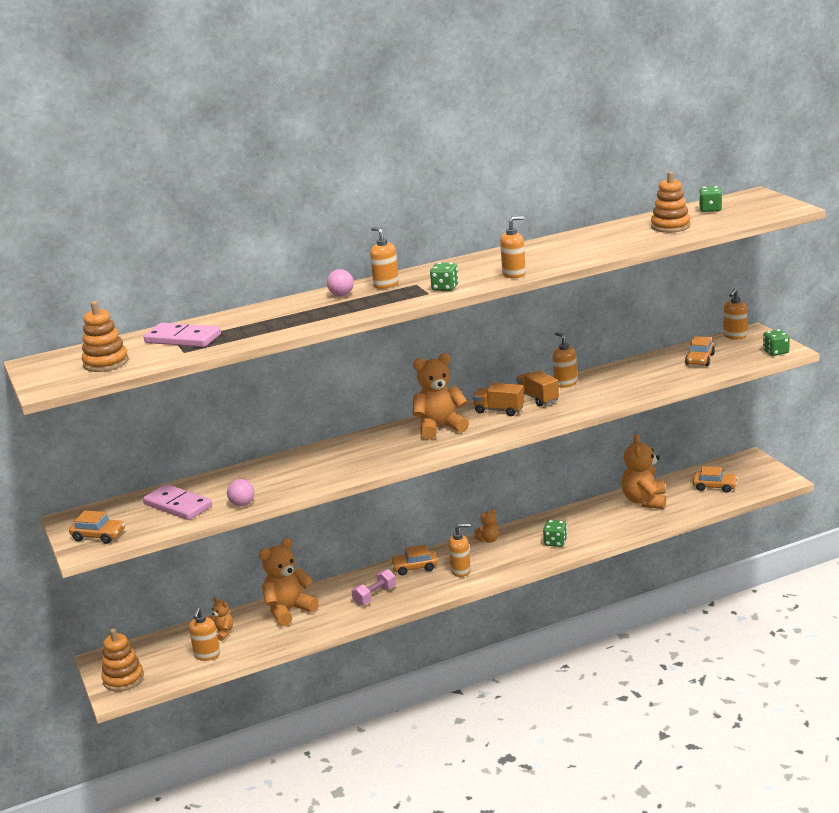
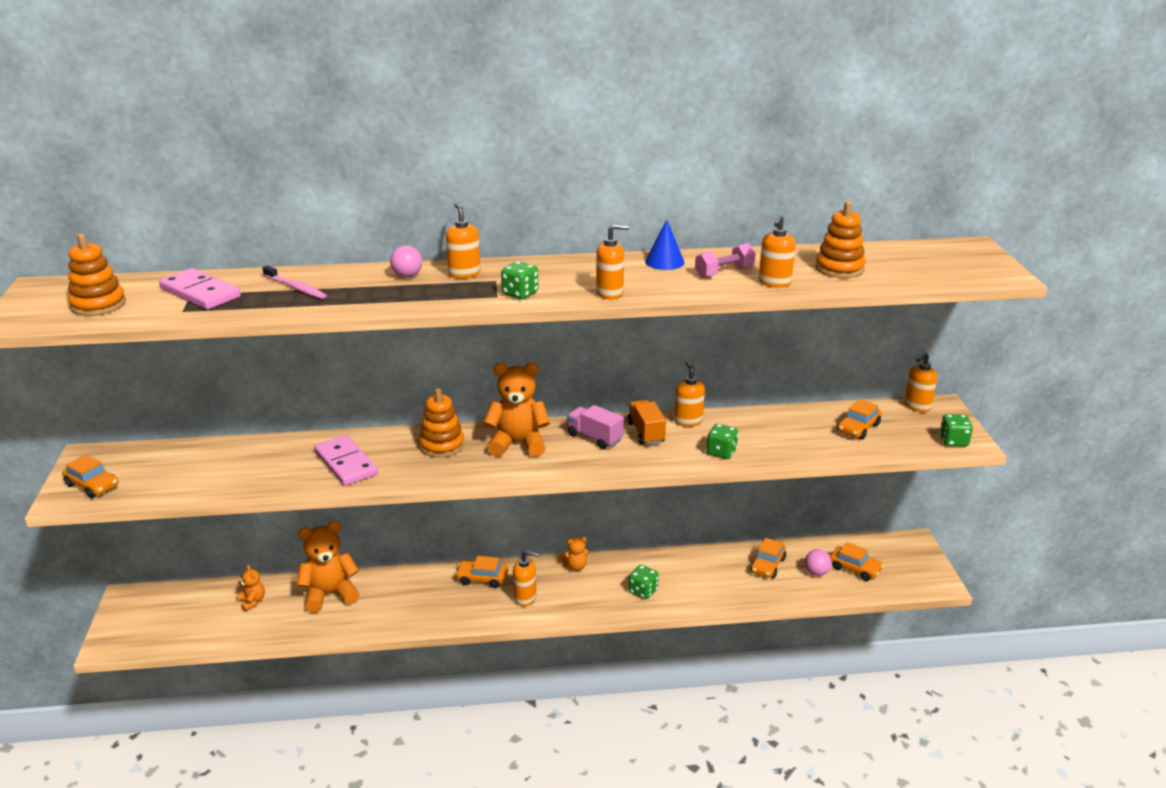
camera: 15 degrees right, 5 degrees up
(123, 679) = (128, 628): orange stacking toy -> orange stacking toy (442, 445)
(178, 505) = (193, 469): pink domino -> pink domino (346, 463)
(207, 655) = (220, 625): orange soap dispenser -> orange soap dispenser (774, 283)
(242, 504) = (252, 486): pink ball -> pink ball (816, 572)
(259, 320) = (296, 288): none -> pink toothbrush
(375, 596) = (422, 602): pink dumbbell -> pink dumbbell (724, 272)
(499, 410) = (594, 438): orange truck -> pink truck
(535, 247) = (664, 262): none -> blue cone
(645, 501) = (767, 565): orange teddy bear -> orange car
(710, 209) = (904, 255): green dice -> green dice (721, 452)

